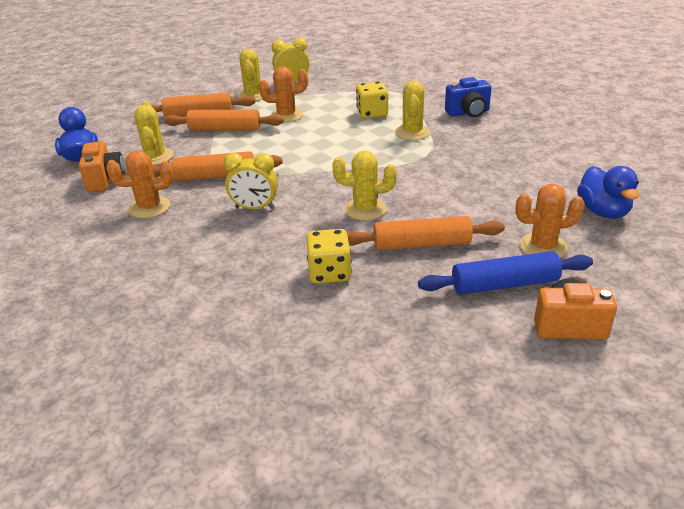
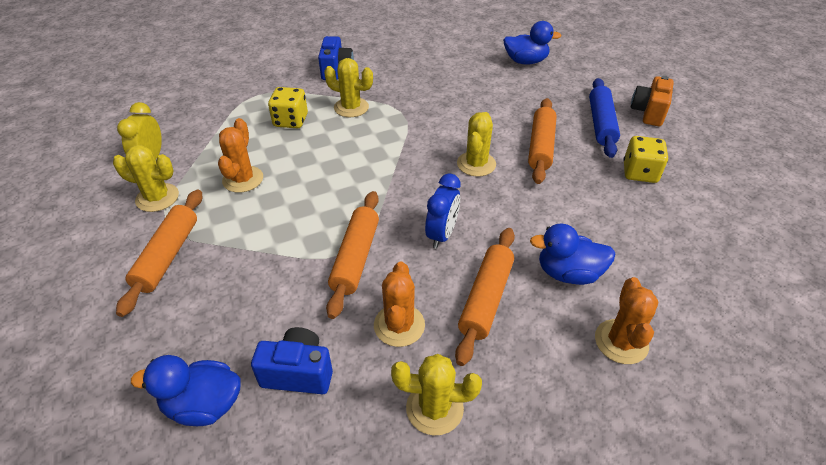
camera: 75 degrees left, 10 degrees up
(105, 179) = (298, 373): orange camera -> blue camera
(155, 157) = (266, 312): yellow cactus -> yellow cactus (434, 408)
(224, 283) = (568, 273): none -> blue duck
(225, 129) = (237, 236): orange rolling pin -> orange rolling pin (486, 299)
(255, 208) = (442, 234): yellow clock -> blue clock
(329, 273) = (568, 203): yellow dice -> yellow dice (639, 173)
(542, 247) = (560, 96): orange cactus -> orange cactus (621, 342)

